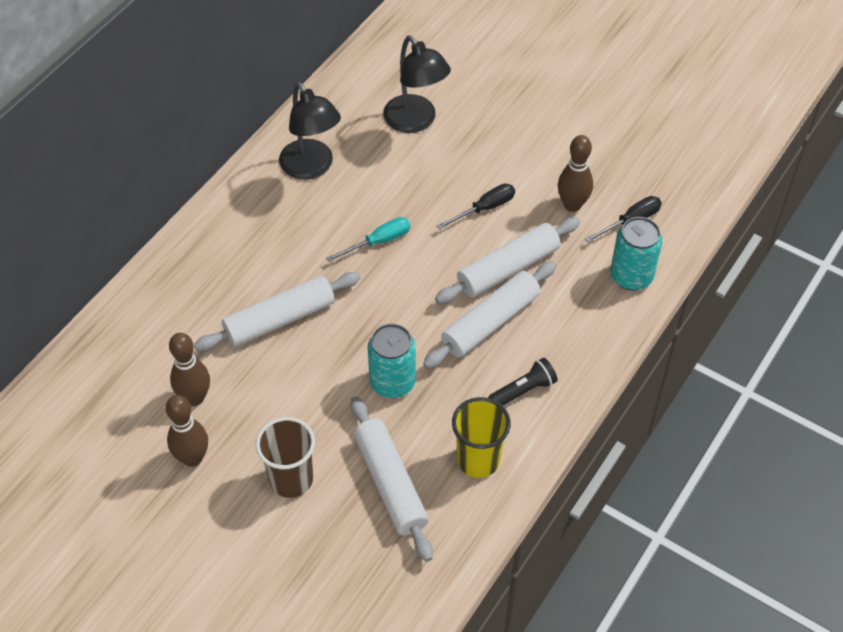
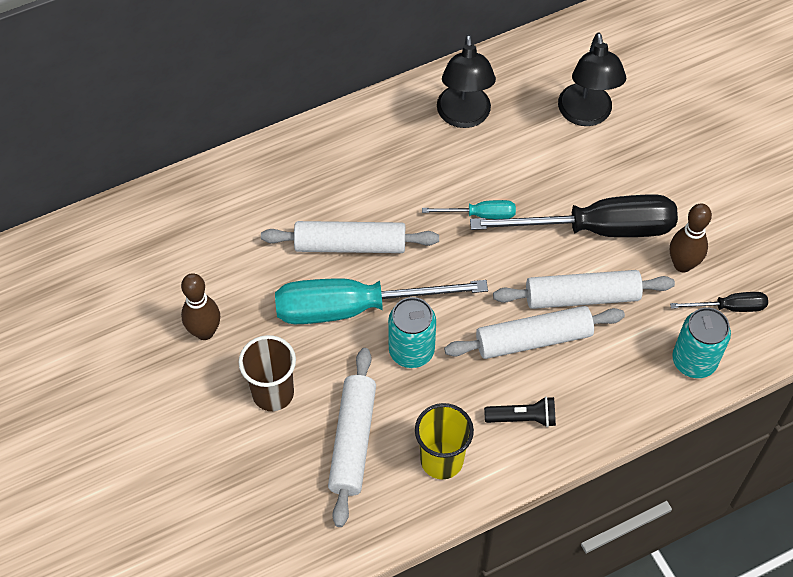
camera: 30 degrees right, 5 degrees up
(194, 398) = (238, 280): brown bowling pin -> none
(318, 370) = (354, 308): none -> turquoise screwdriver
(485, 208) = (597, 229): black screwdriver -> black screwdriver, size x2.18

